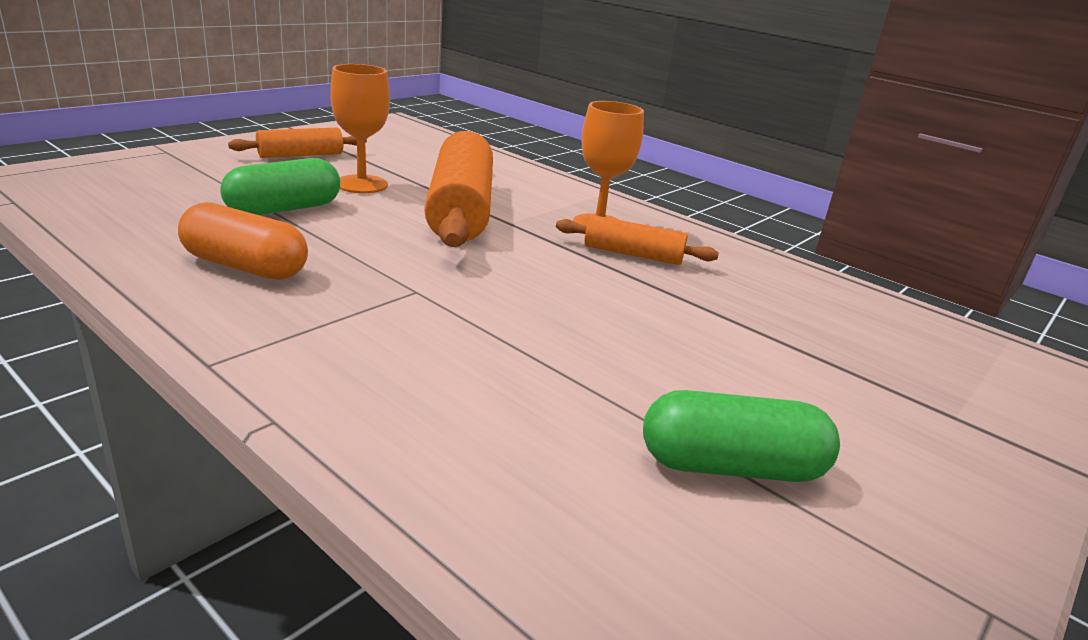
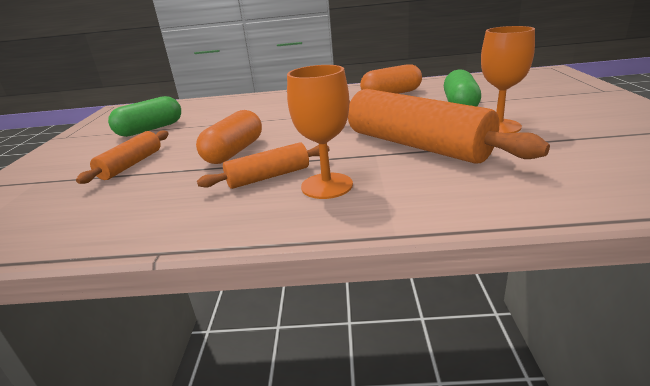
camera: 145 degrees right, 0 degrees up
(301, 155) = (592, 119): orange rolling pin -> orange rolling pin (131, 164)
(630, 302) = (234, 152): none -> orange capsule

